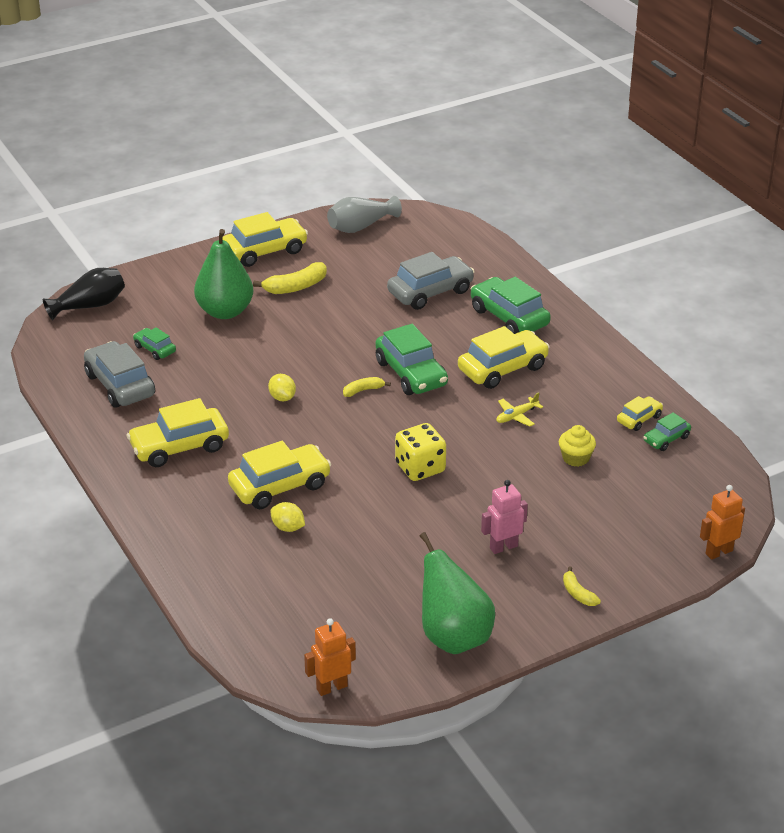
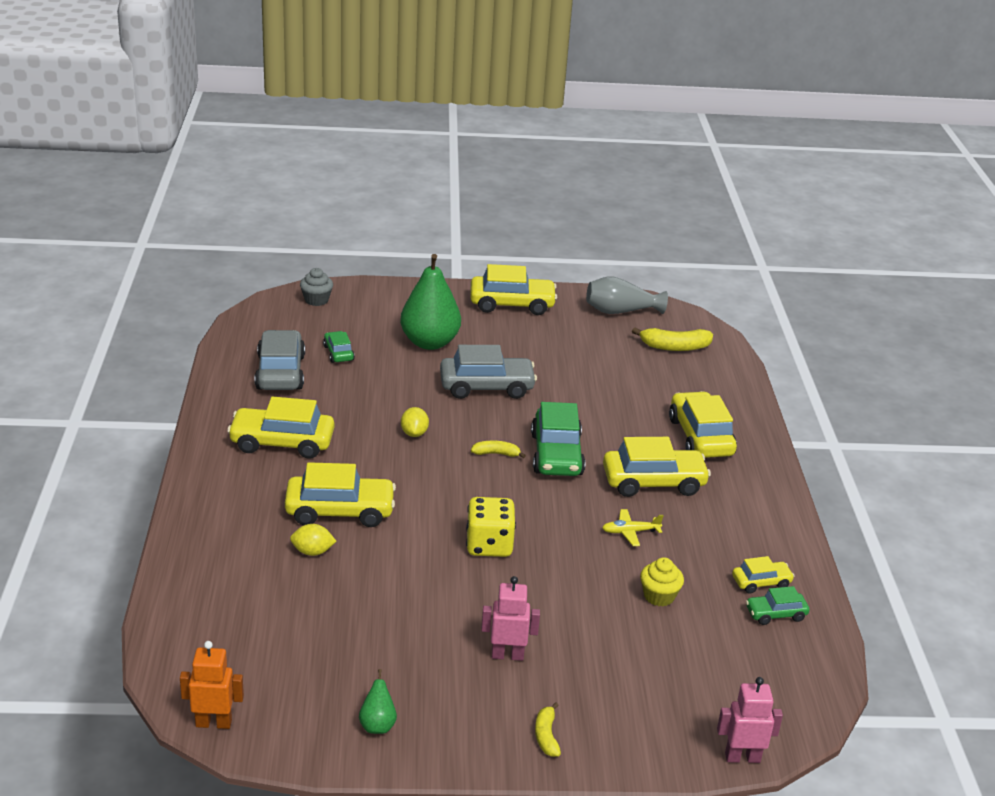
camera: 25 degrees right, 5 degrees down
(90, 306) = (316, 300): black vase -> grey cupcake
(288, 527) = (312, 552): yellow lemon -> yellow lemon turned 60 degrees counterclockwise
(295, 287) = (513, 343): yellow banana -> yellow banana (674, 347)
(430, 292) = (639, 388): grey car -> grey car (486, 387)
(453, 637) = (377, 725): green pear -> green pear, size x0.43
(509, 317) = (700, 437): green car -> yellow car
(718, 552) = (742, 757): orange robot -> pink robot

